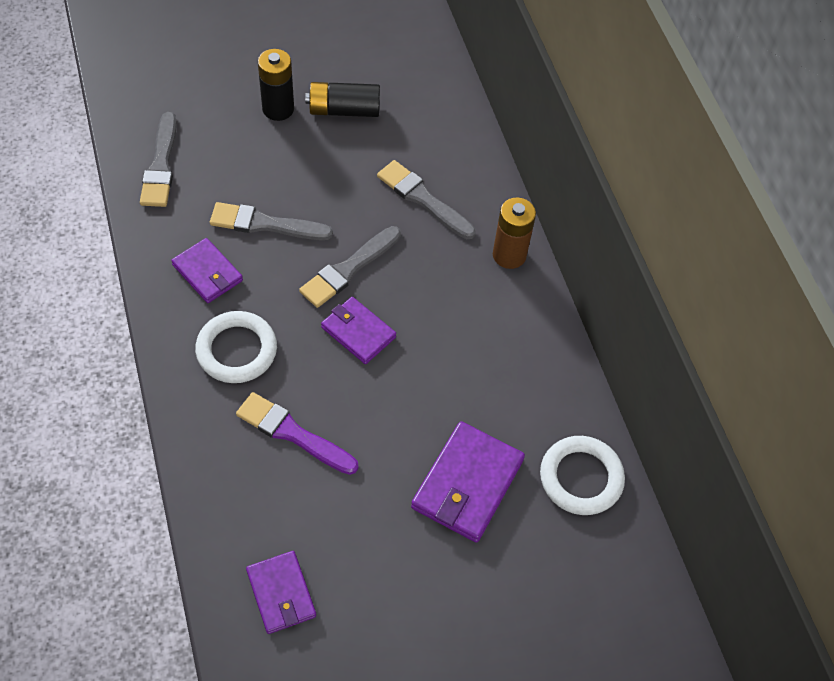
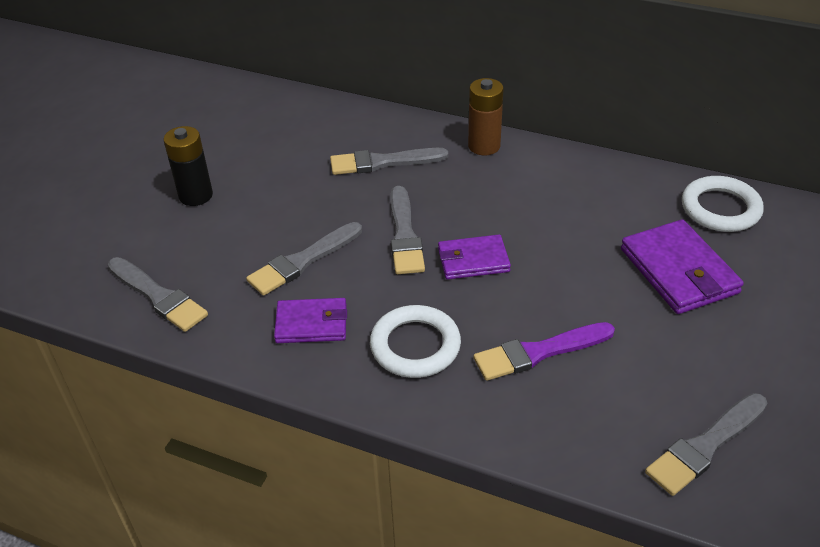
camera: 45 degrees left, 15 degrees down
(281, 594) = (705, 446): purple wallet -> grey brush
(344, 110) = (246, 161): black battery -> none

